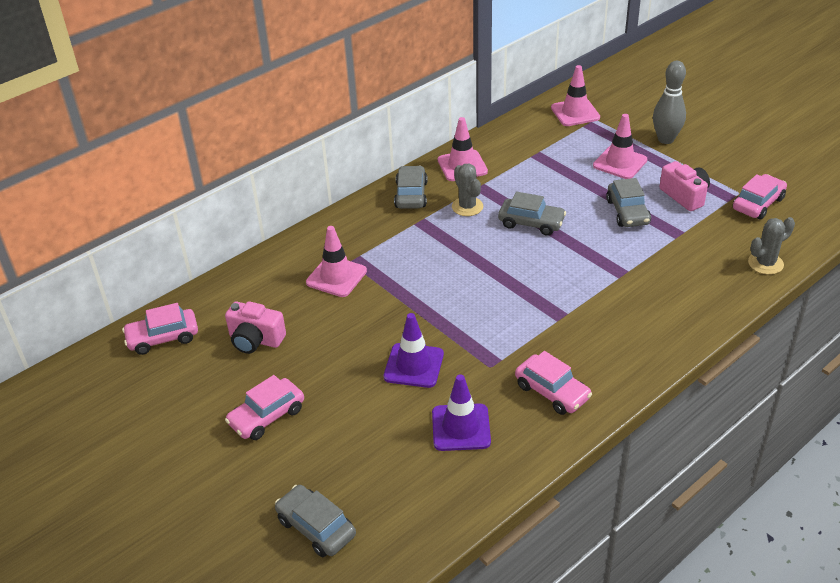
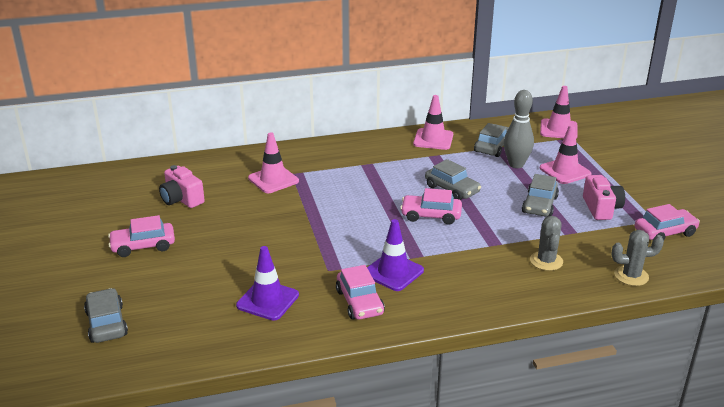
camera: 25 degrees right, 10 degrees down
(163, 338) = (125, 179): pink car -> pink car (431, 215)
(411, 195) = (376, 146): grey car -> grey car (493, 147)
(414, 365) = (273, 250): purple traffic cone -> purple traffic cone (393, 272)
(467, 207) = (412, 165): grey cactus -> grey cactus (546, 261)
(666, 139) = (621, 166): grey bowling pin -> grey bowling pin (516, 164)

